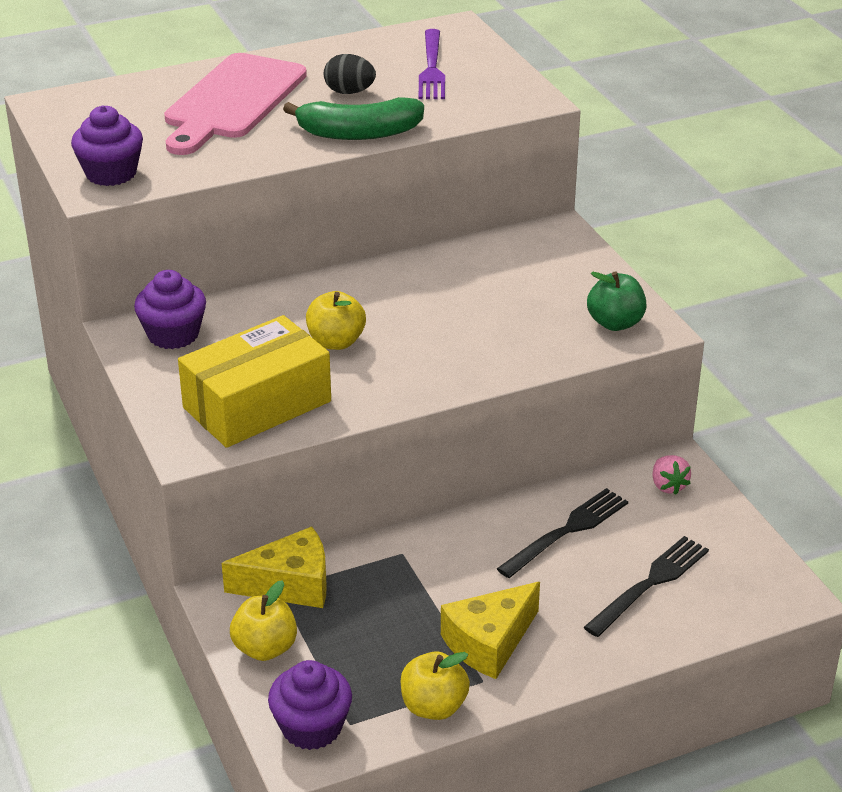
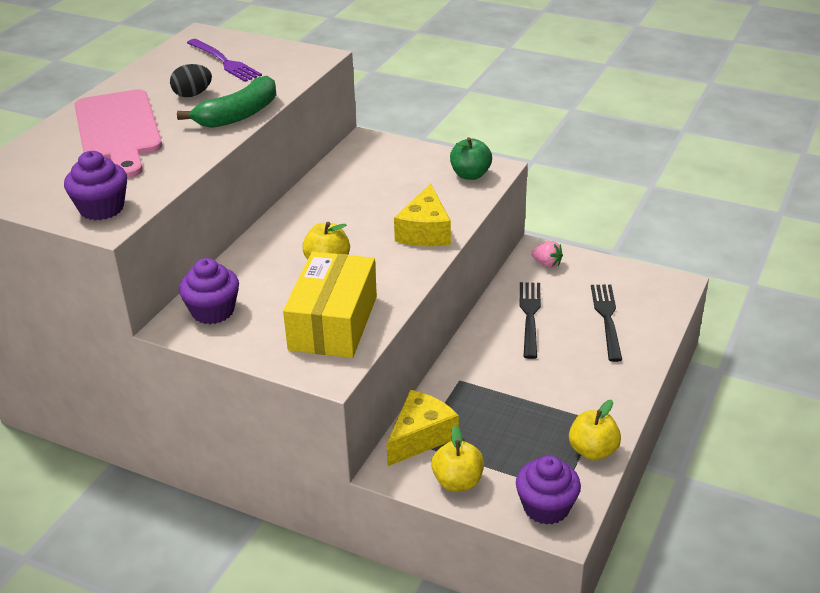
camera: 40 degrees left, 0 degrees up
(489, 642) = (572, 398): yellow cheese -> yellow cheese (425, 231)

